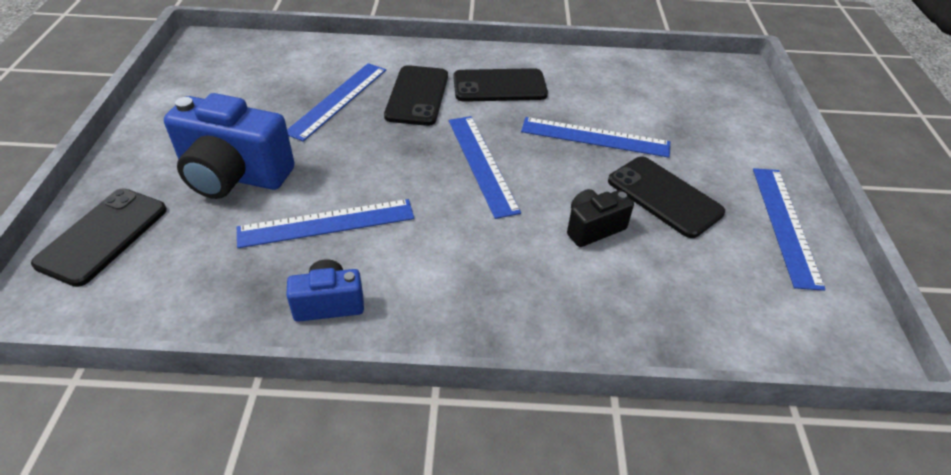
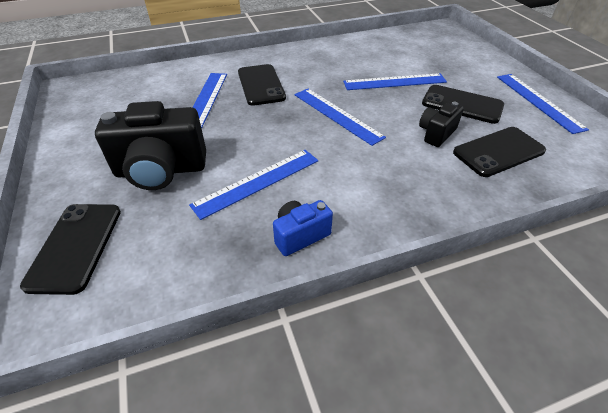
camera: 20 degrees left, 0 degrees up
(234, 176) = (161, 170): blue camera -> black camera
(499, 86) = (312, 67): black phone -> black phone (498, 152)

